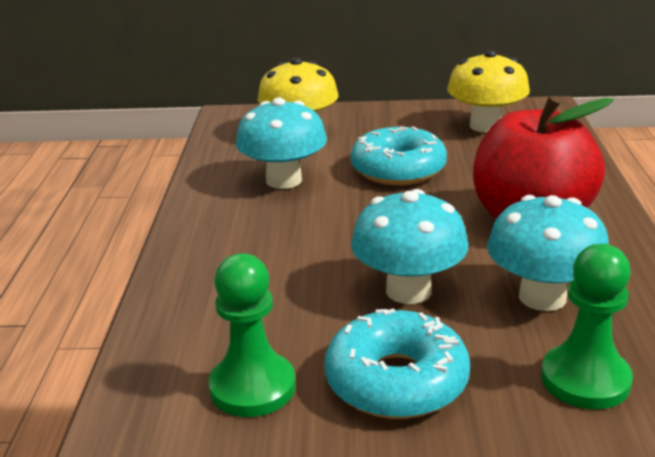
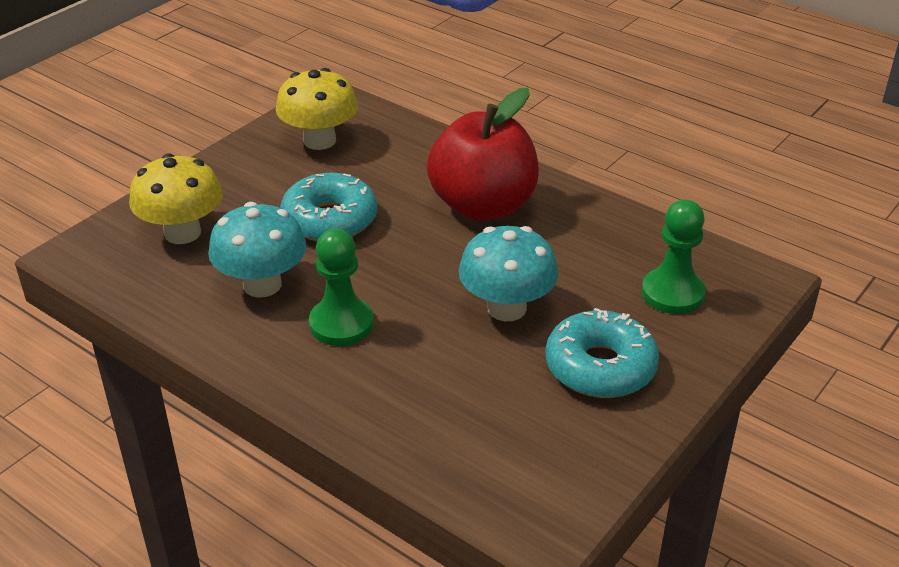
camera: 55 degrees left, 10 degrees up
(252, 387) = (541, 435): green pawn -> green pawn (341, 324)
(542, 297) = (578, 258): turquoise mushroom -> none

